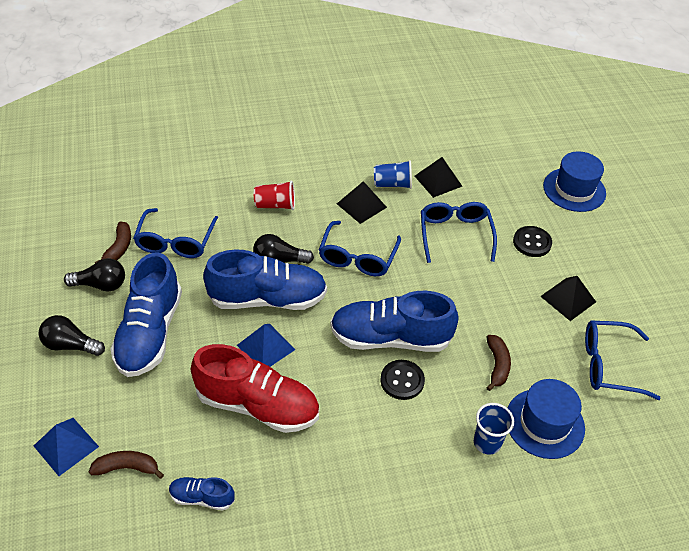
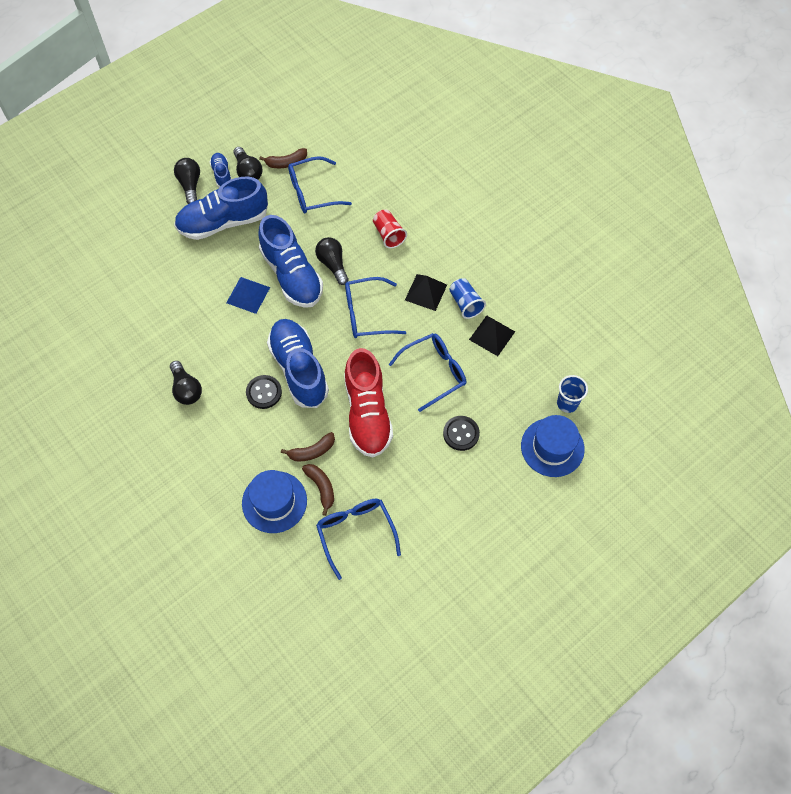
camera: 65 degrees right, 15 degrees up
(66, 446) = (117, 227): blue pyramid -> none
(127, 468) = (117, 266): brown banana -> brown banana (321, 487)
(202, 497) = (115, 317): blue shoe -> blue shoe (222, 174)
(258, 405) = (198, 313): red shoe -> red shoe (367, 413)
(355, 456) = (186, 389): none -> black light bulb
(487, 442) = (238, 468): blue cup -> blue cup (567, 403)
(568, 299) = (411, 482): black pyramid -> none

